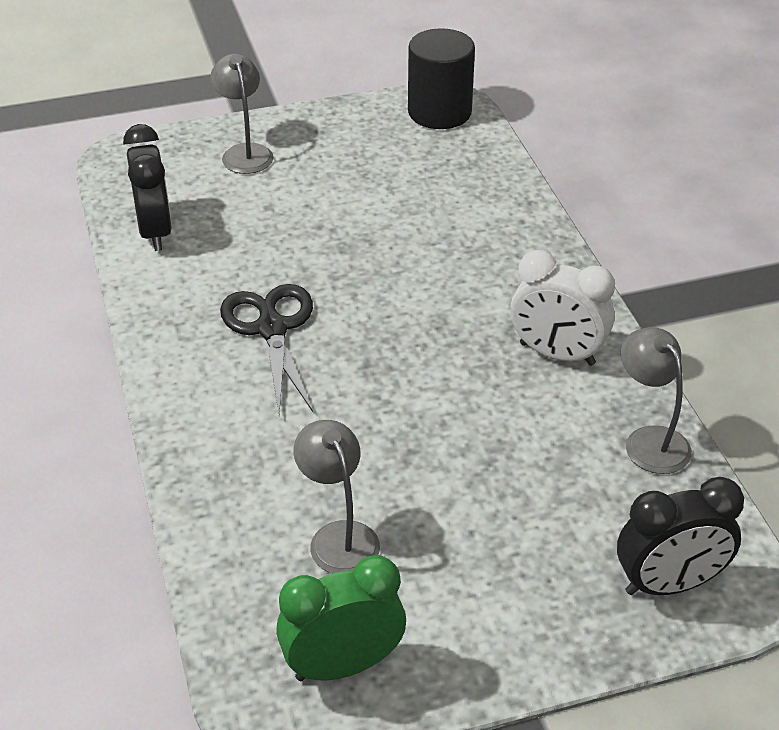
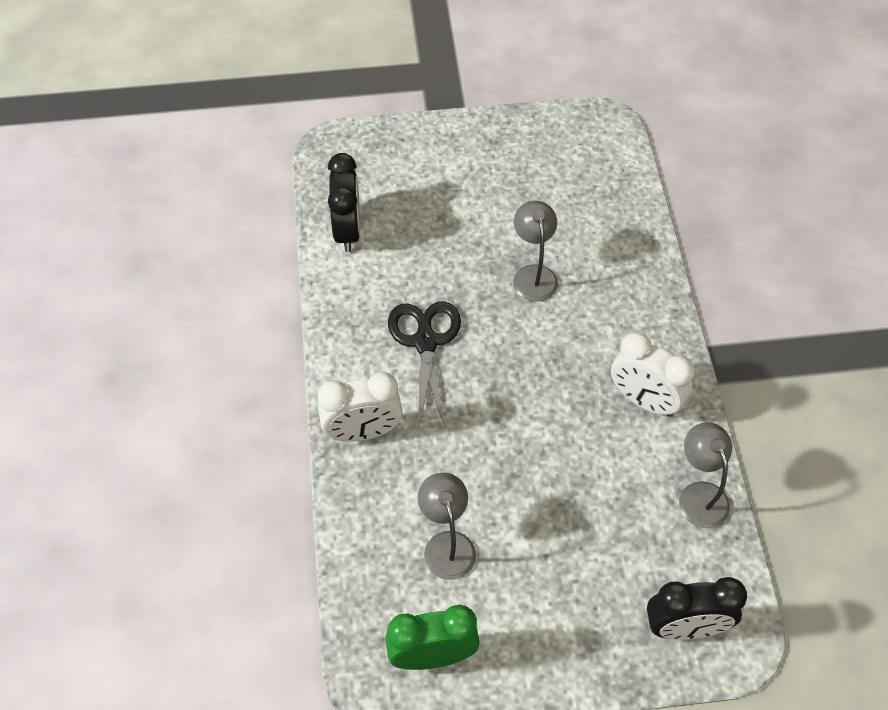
camera: 10 degrees right, 15 degrees up
(206, 430) = (363, 432): none -> white clock
(245, 152) = (429, 156): grey lamp -> grey lamp (533, 275)
(439, 112) = (597, 133): black cylinder -> none

